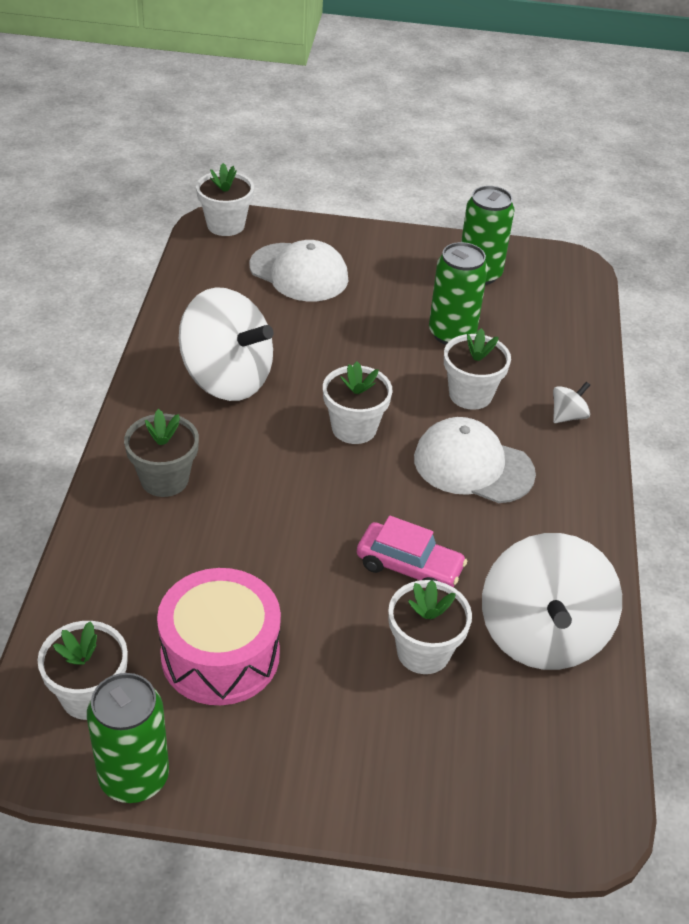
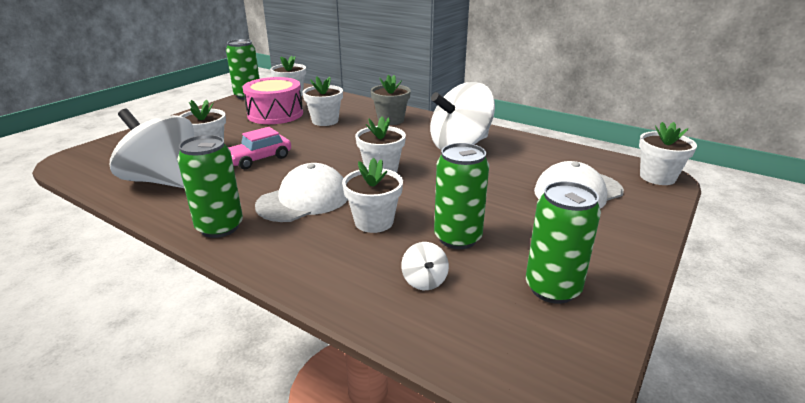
camera: 120 degrees right, 15 degrees down
(215, 562) = (325, 121): none -> white flower pot
(567, 416) = (304, 261): white spinning top -> white spinning top (424, 281)
(576, 505) = (220, 227): none -> green can

